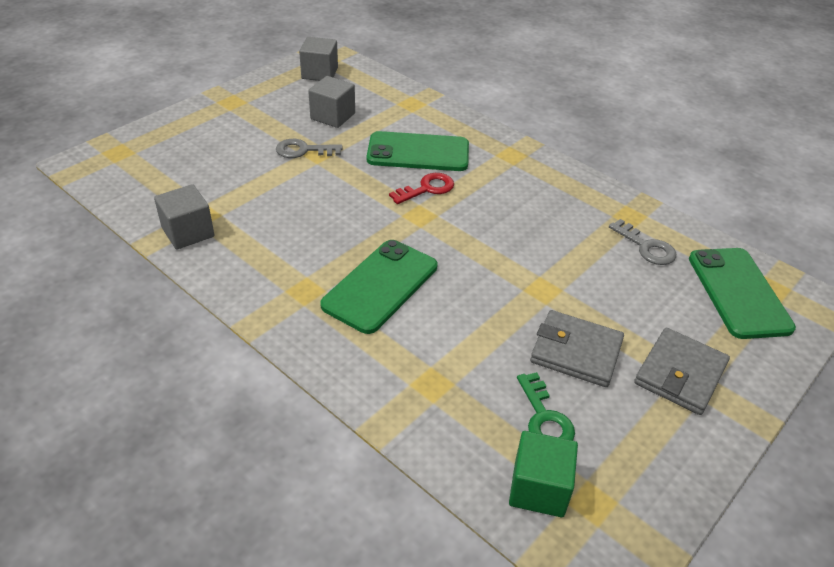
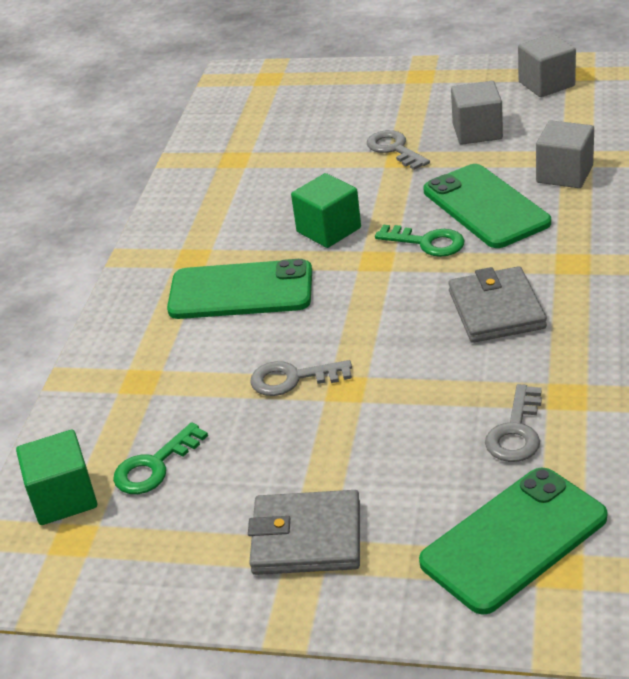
camera: 65 degrees right, 5 degrees down
(188, 232) = (203, 166): grey cube -> grey cube (564, 174)
(359, 217) = (328, 230): none -> green cube
(427, 189) = (427, 242): red key -> green key
(510, 307) = (293, 379): none -> grey key
(576, 352) = (268, 449): grey wallet -> grey wallet (496, 310)

